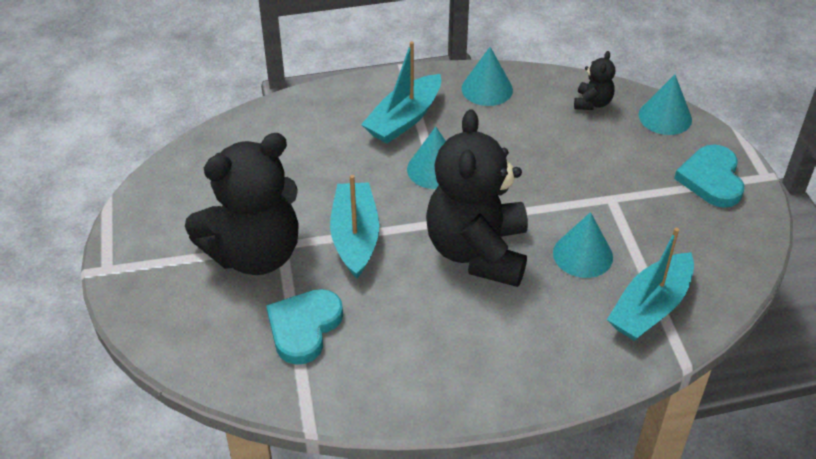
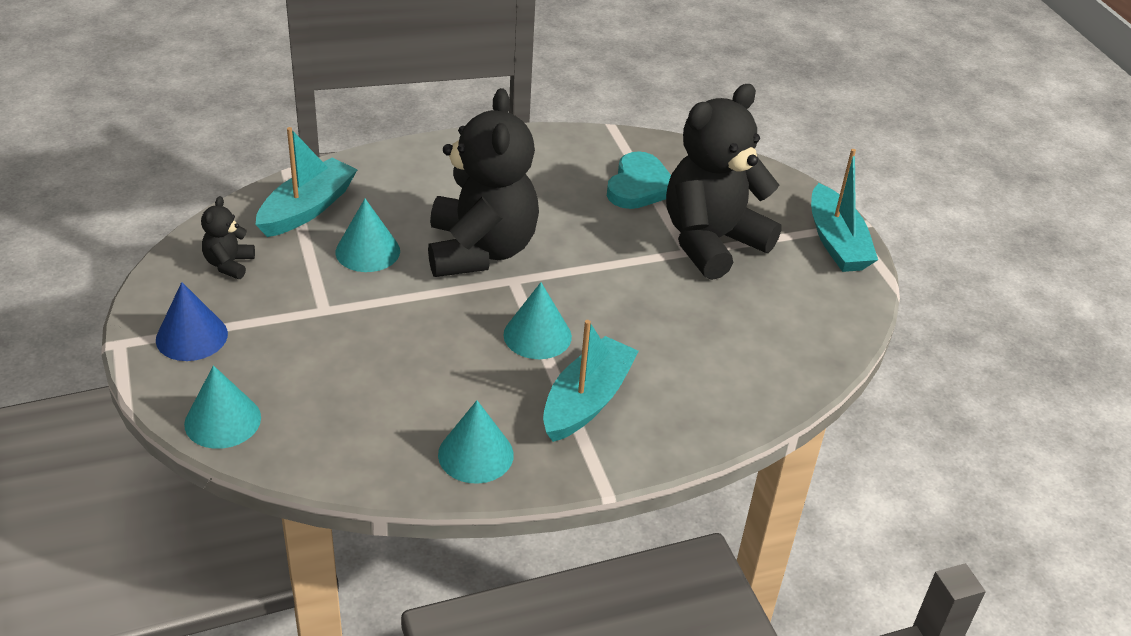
camera: 170 degrees right, 5 degrees down
(355, 237) = (613, 260): turquoise boat -> turquoise boat (836, 242)
(592, 103) = (322, 438): black teddy bear -> black teddy bear (229, 264)
(711, 179) = (191, 336): turquoise heart -> blue cone

